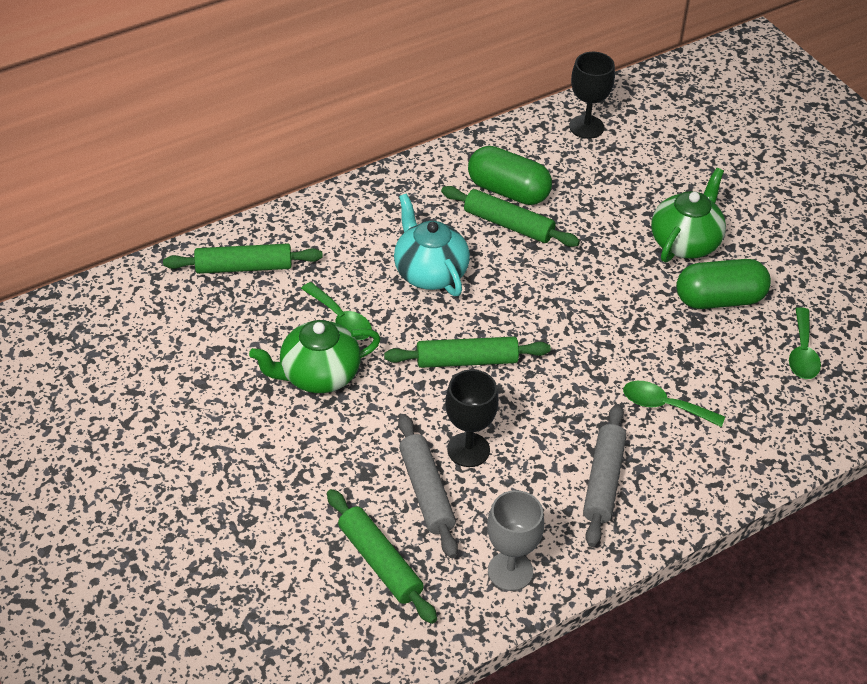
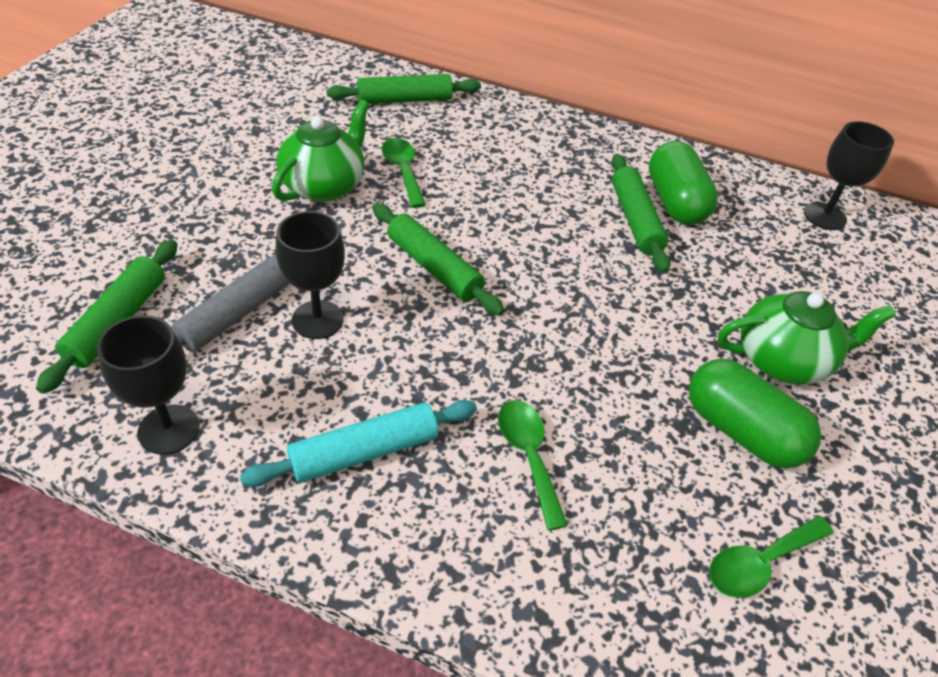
camera: 50 degrees right, 0 degrees up
(244, 267) = (405, 100): green rolling pin -> green rolling pin turned 60 degrees counterclockwise
(318, 375) = (324, 185): green teapot -> green teapot turned 90 degrees clockwise
(341, 319) = (403, 171): green spoon -> green spoon turned 150 degrees clockwise
(430, 272) = (516, 198): turquoise teapot -> none
(510, 571) = (169, 429): grey goblet -> black goblet
(603, 481) = (364, 452): grey rolling pin -> turquoise rolling pin

